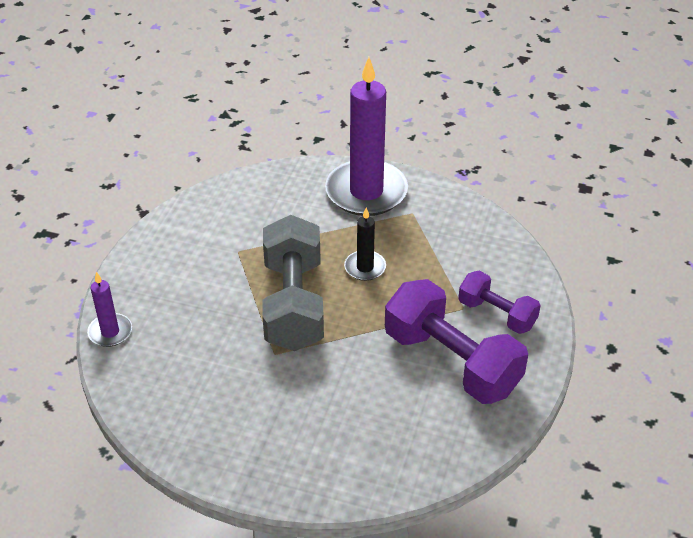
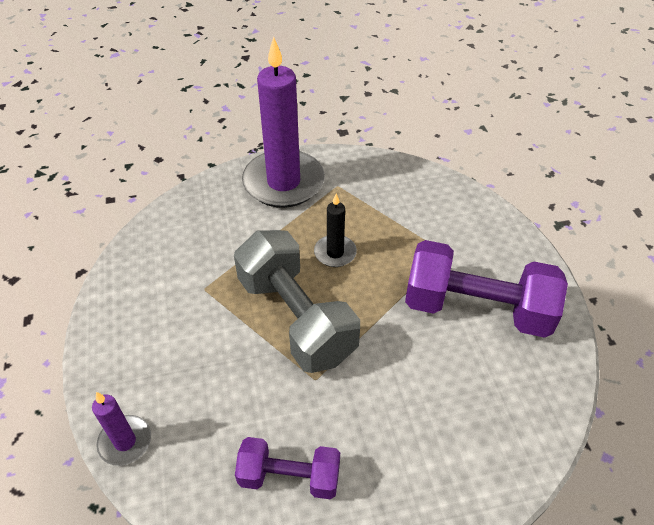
camera: 30 degrees left, 5 degrees up
(497, 314) = (476, 246): purple dumbbell -> purple dumbbell (289, 477)

